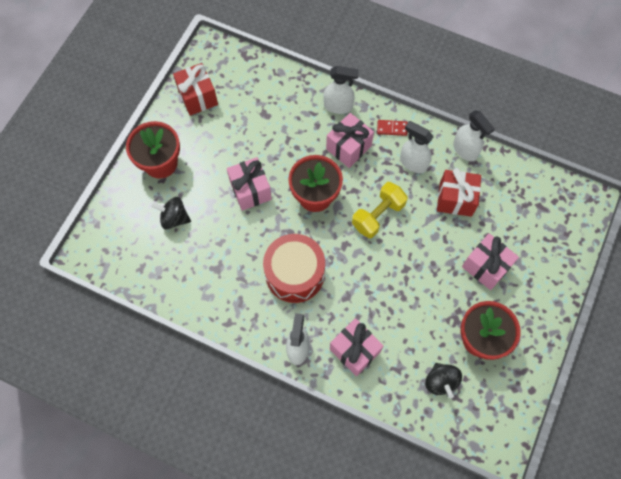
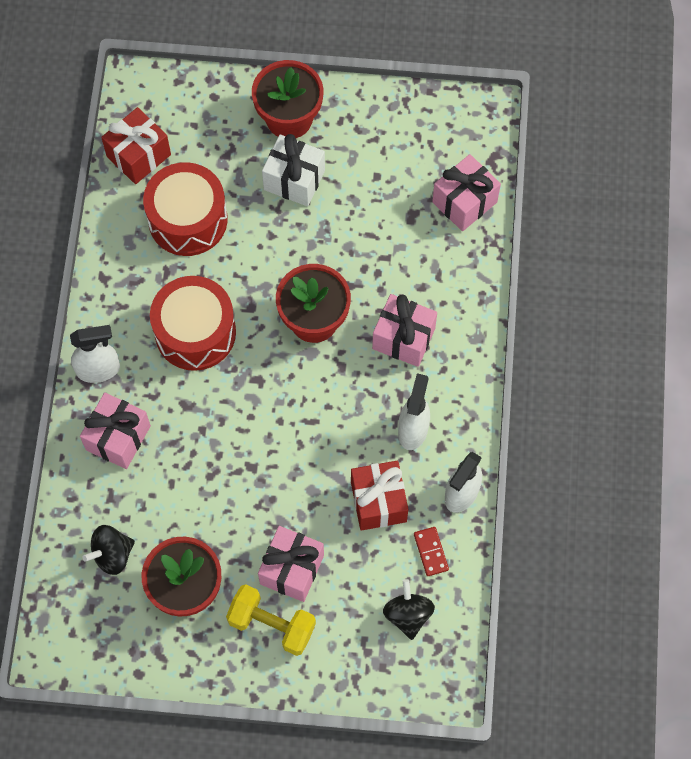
camera: 70 degrees right, 0 degrees up
(174, 218) = (218, 164): black spinning top -> black spinning top (408, 614)
(198, 97) = (403, 124): red gift -> red gift (138, 155)
(207, 252) = (188, 220): none -> red drum
(208, 175) = (294, 180): none -> white gift
(250, 190) = (292, 238): pink gift -> pink gift (464, 202)
(338, 106) = (463, 304): white spray bottle -> none
(378, 215) = (315, 408): yellow dumbbell -> yellow dumbbell (272, 624)
(392, 128) = (456, 385): red domino -> red domino (430, 552)

